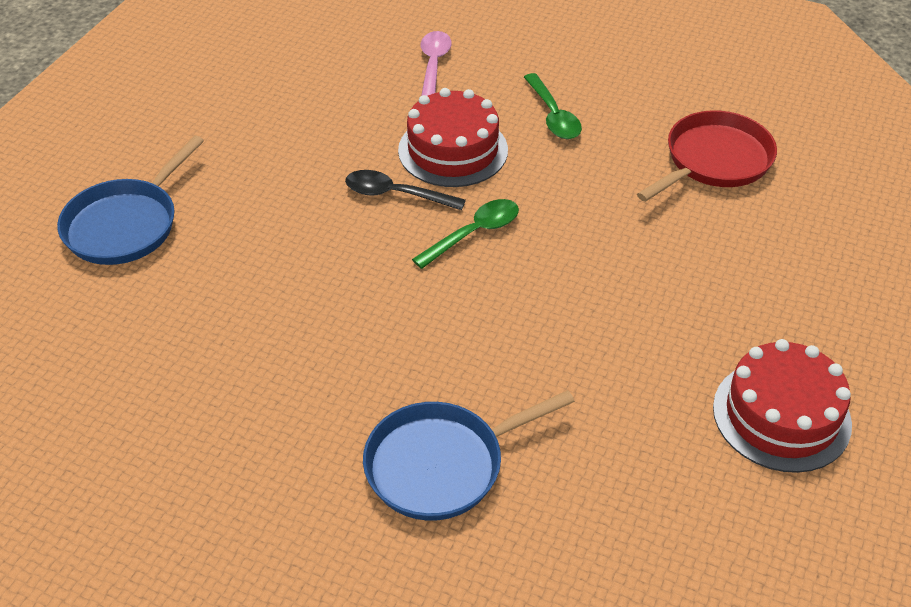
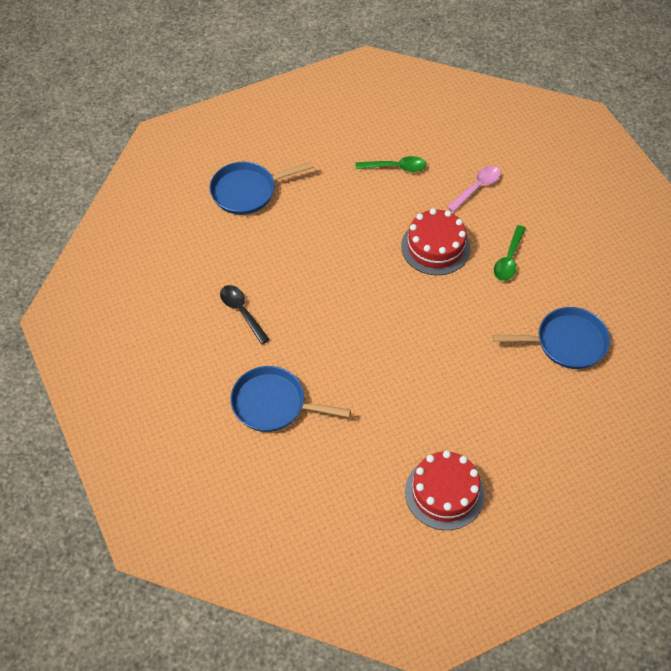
camera: 40 degrees right, 10 degrees up
(395, 194) = (382, 254): black spoon -> black spoon (241, 312)
(474, 233) = (399, 301): green spoon -> green spoon (396, 167)
(714, 161) = (566, 342): red pan -> blue pan

